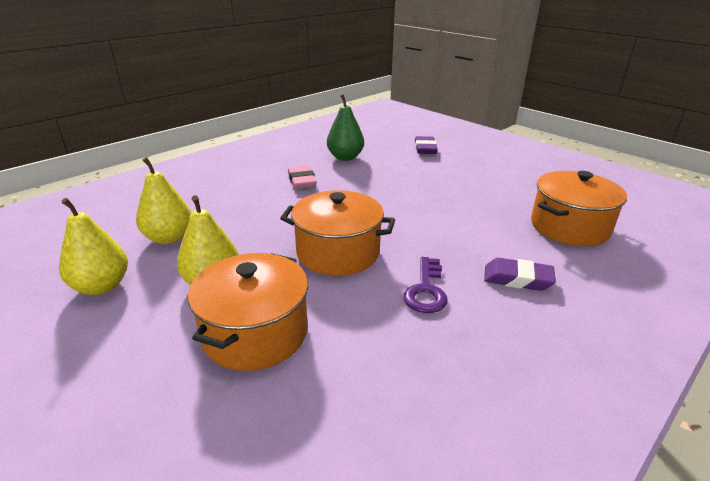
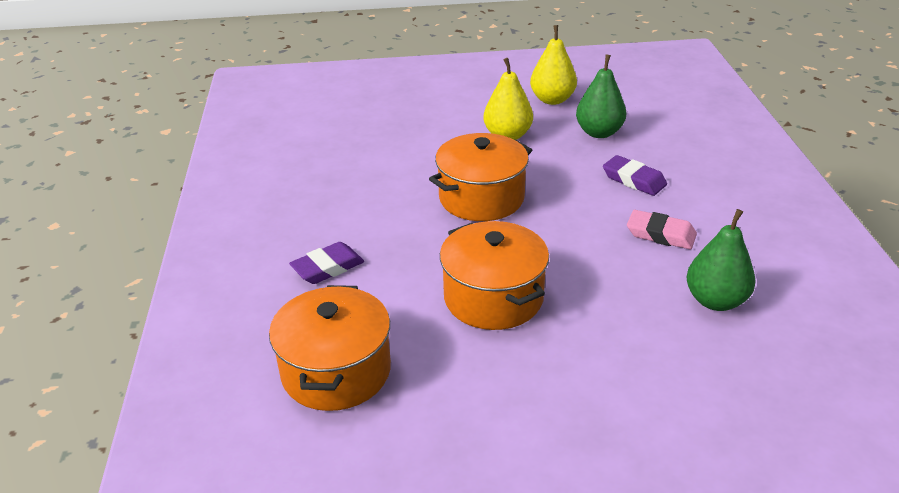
camera: 130 degrees right, 5 degrees up
(169, 238) = (599, 132): yellow pear -> green pear
(255, 333) = (431, 136): orange pot -> orange pot (493, 298)
(425, 148) = (690, 408): purple eraser -> purple eraser (634, 180)
(426, 290) = (380, 214): purple key -> none

